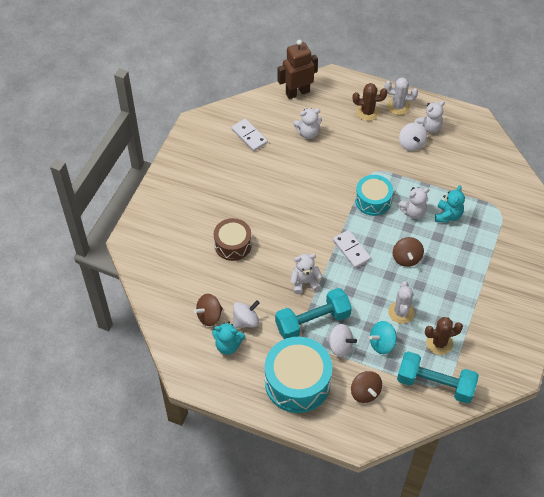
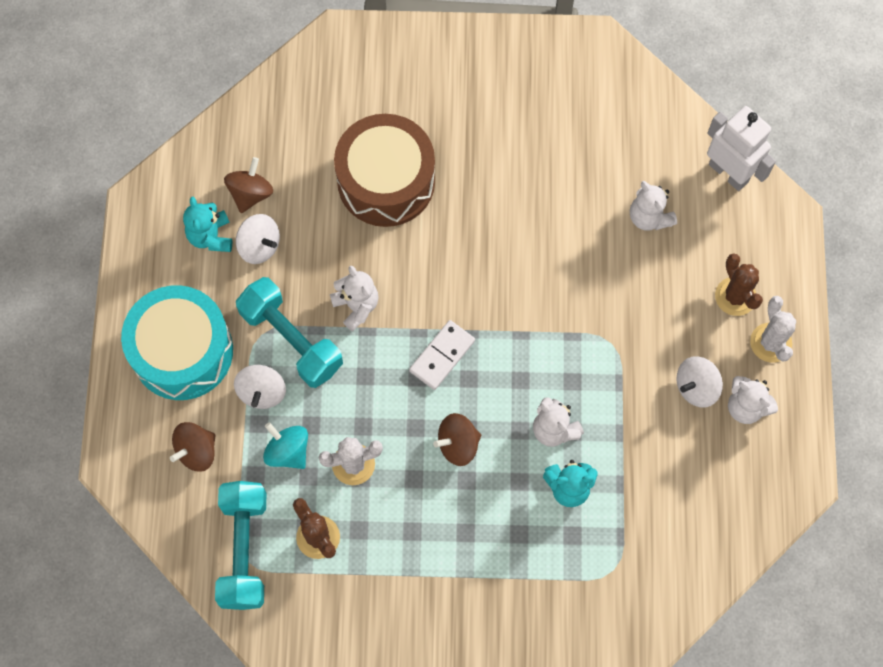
camera: 70 degrees right, 15 degrees up
(209, 316) = (250, 193): brown spinning top -> brown spinning top turned 75 degrees clockwise
(233, 245) = (386, 181): brown drum -> brown drum, size x1.63
(249, 136) = (604, 131): white domino -> none
(297, 92) = (728, 172): brown robot -> white robot
(373, 200) = (551, 360): turquoise drum -> none

